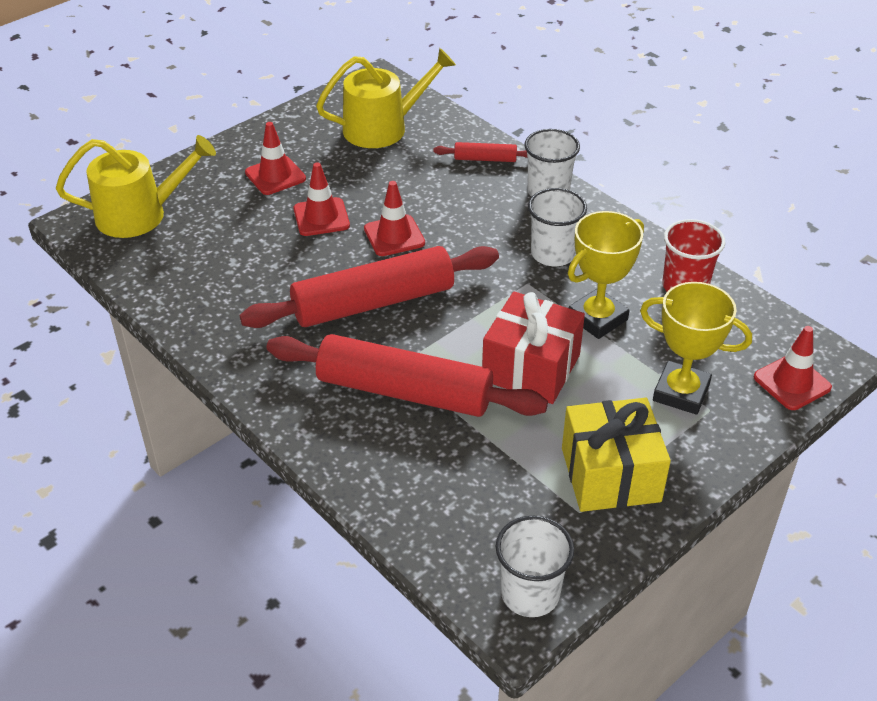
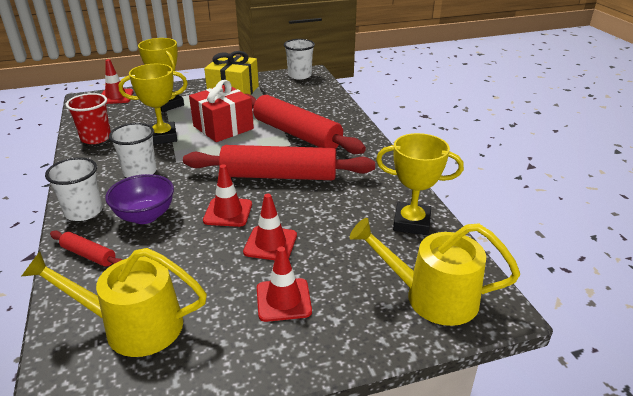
camera: 155 degrees left, 10 degrees down
(176, 285) = (411, 223): none -> yellow trophy
(478, 206) = (145, 216): none -> purple bowl

